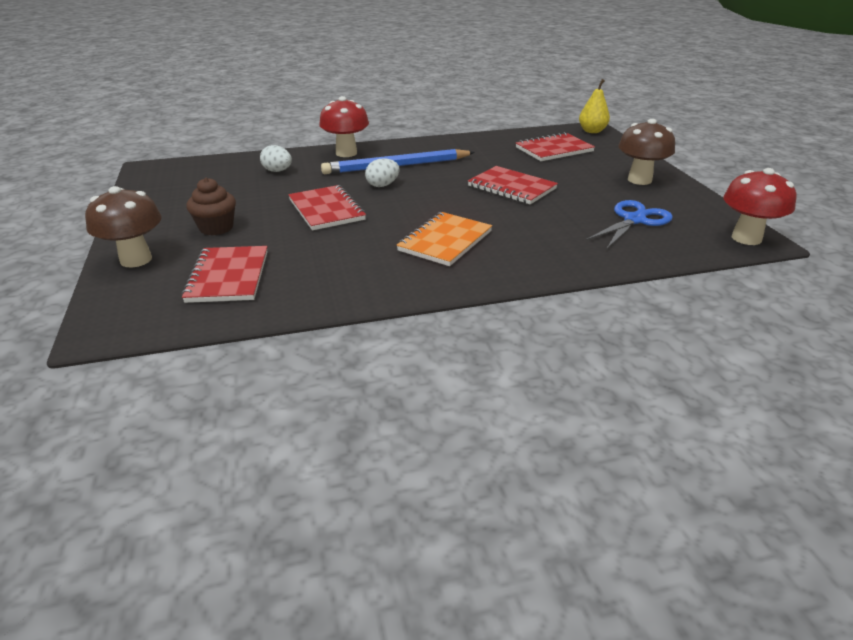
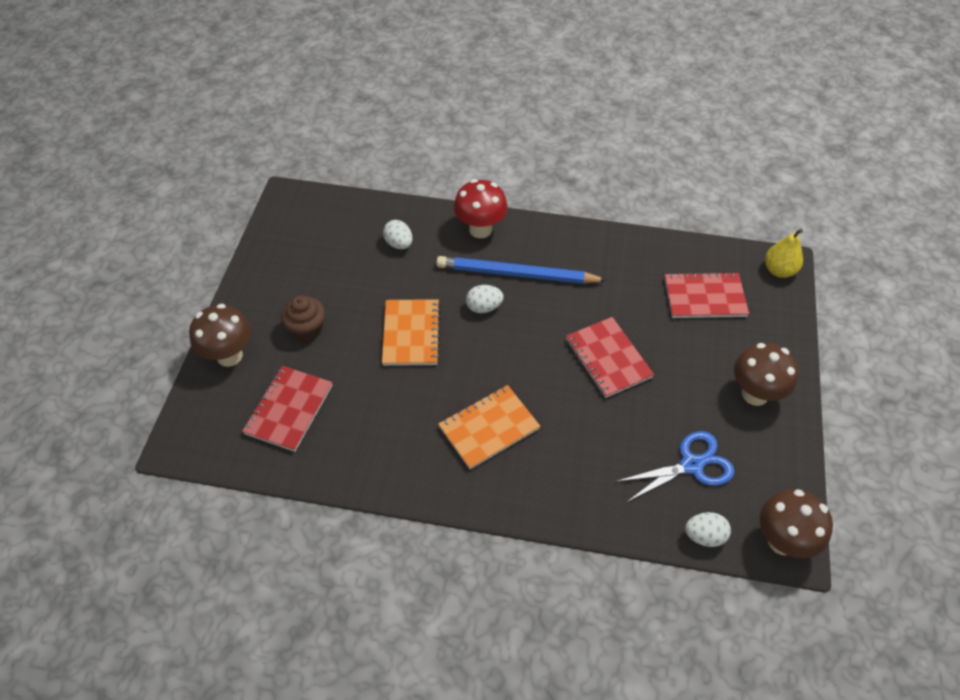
camera: 25 degrees right, 20 degrees up
(326, 210) = (411, 334): red notebook -> orange notebook
(687, 251) = (704, 536): none -> white egg
(746, 238) = (782, 541): red mushroom -> brown mushroom

